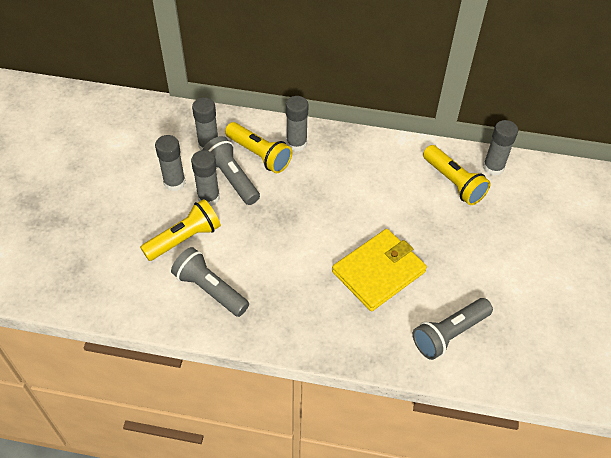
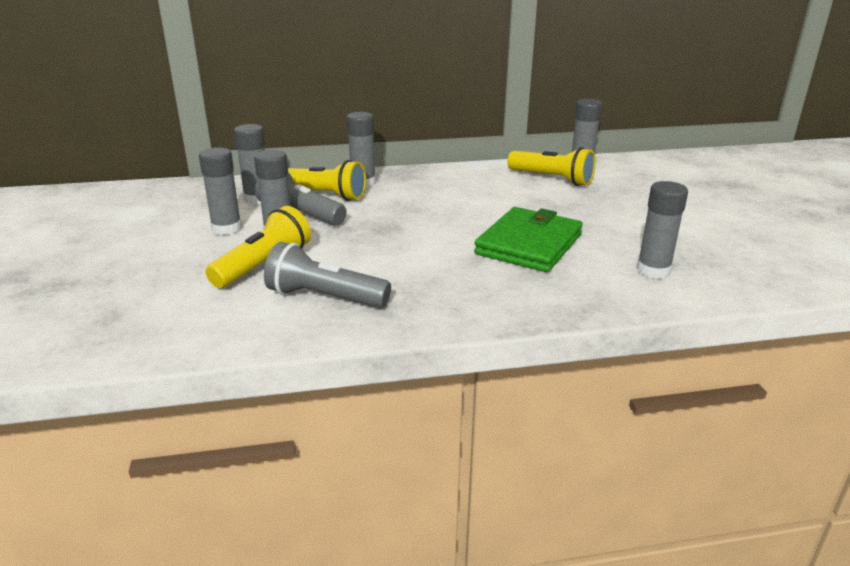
camera: 20 degrees left, 25 degrees down
(378, 271) = (529, 244): yellow wallet -> green wallet
(449, 334) = (653, 270): grey flashlight -> grey glue stick

